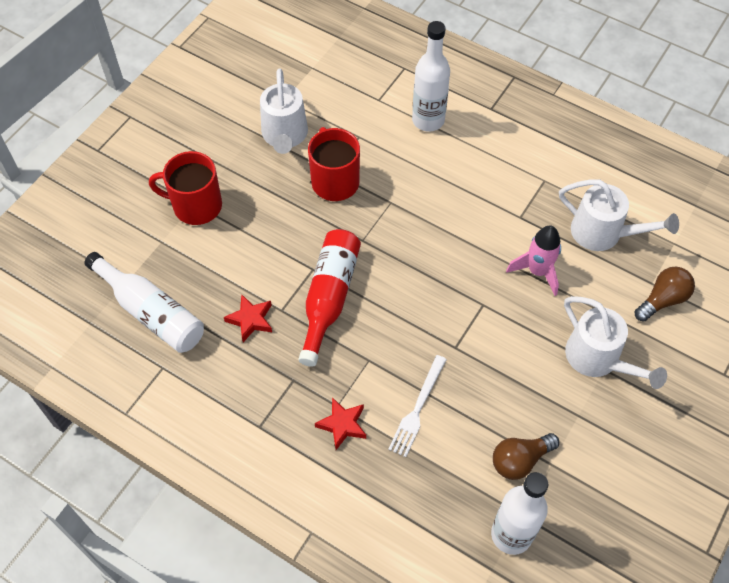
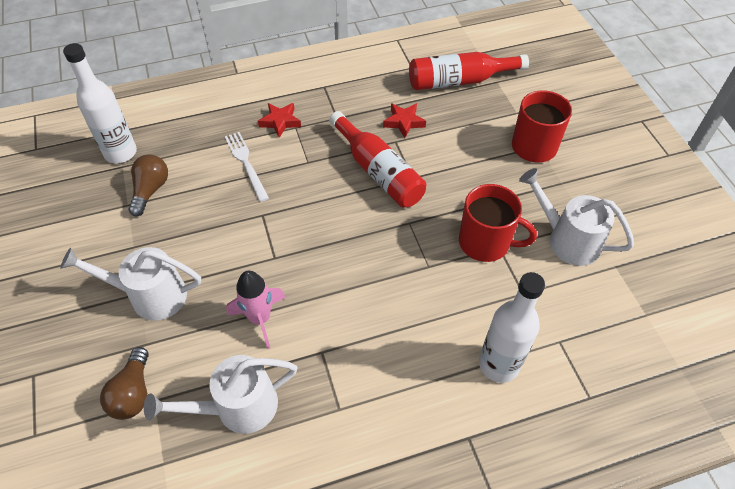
camera: 130 degrees right, 5 degrees down
(151, 312) = (459, 81): white bottle -> red bottle

